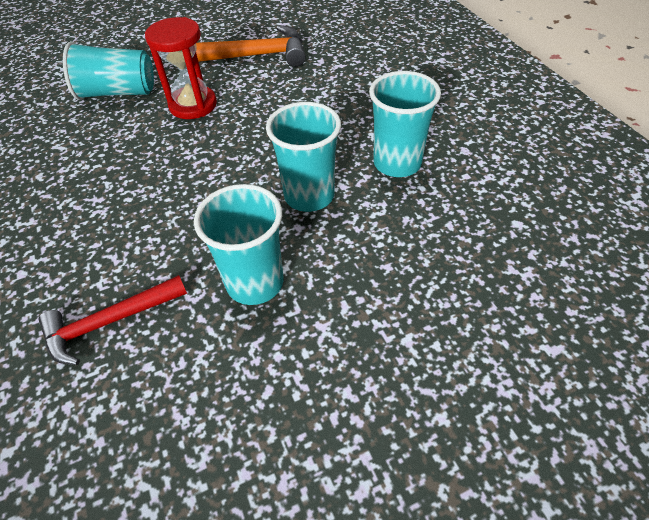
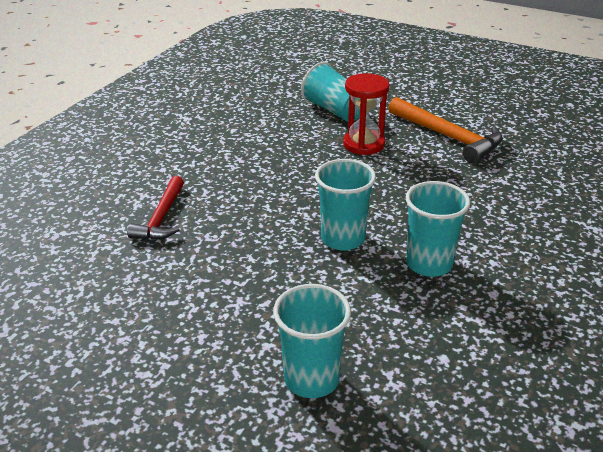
camera: 50 degrees right, 15 degrees down
(109, 322) = (162, 217): red hammer -> red hammer turned 105 degrees counterclockwise
(255, 283) = (244, 255): turquoise cup -> turquoise cup (311, 379)

